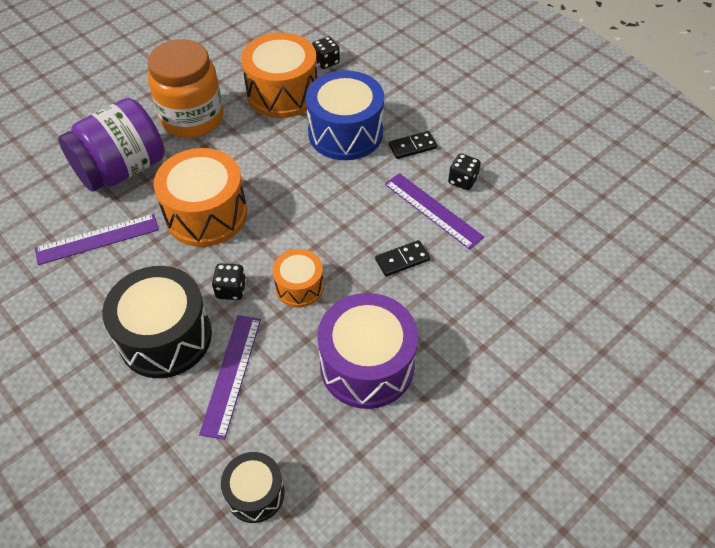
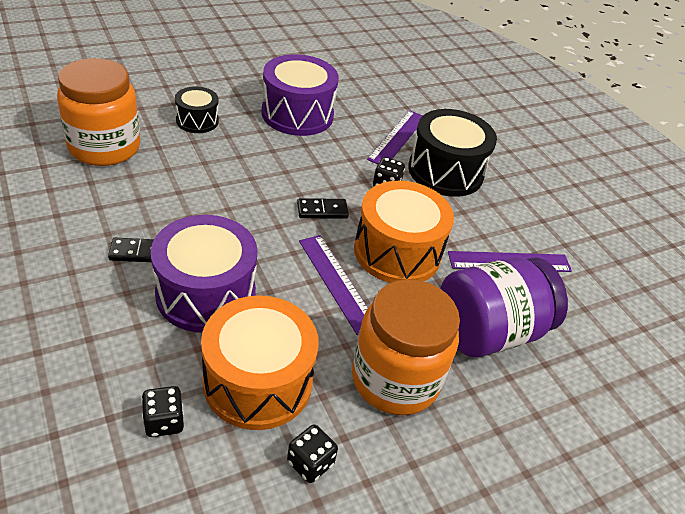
camera: 170 degrees left, 10 degrees down
(255, 493) = (395, 87): black drum -> black drum (197, 121)
(299, 287) = (327, 170): orange drum -> none
(345, 133) = (206, 294): blue drum -> purple drum
(402, 260) = (228, 161): black domino -> black domino (322, 211)
(432, 210) = (170, 187): purple ruler -> purple ruler (337, 282)
(462, 180) = (117, 203): black dice -> black dice (310, 463)
(523, 232) = (104, 147): none -> orange jar

